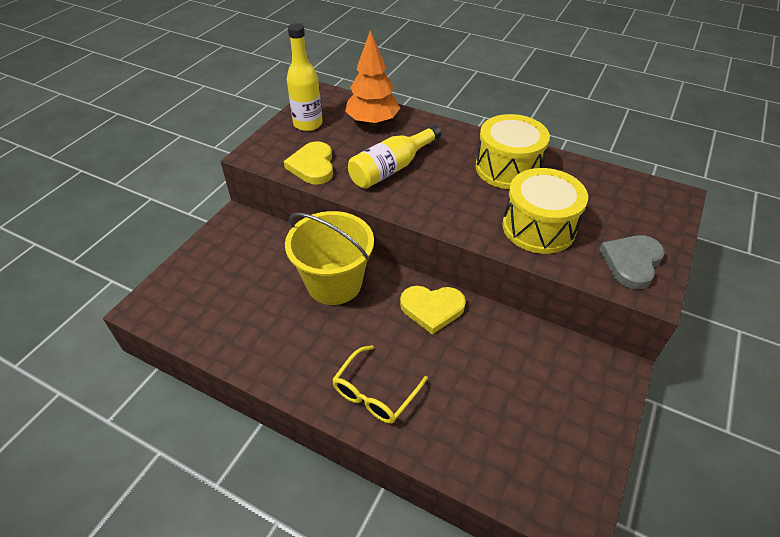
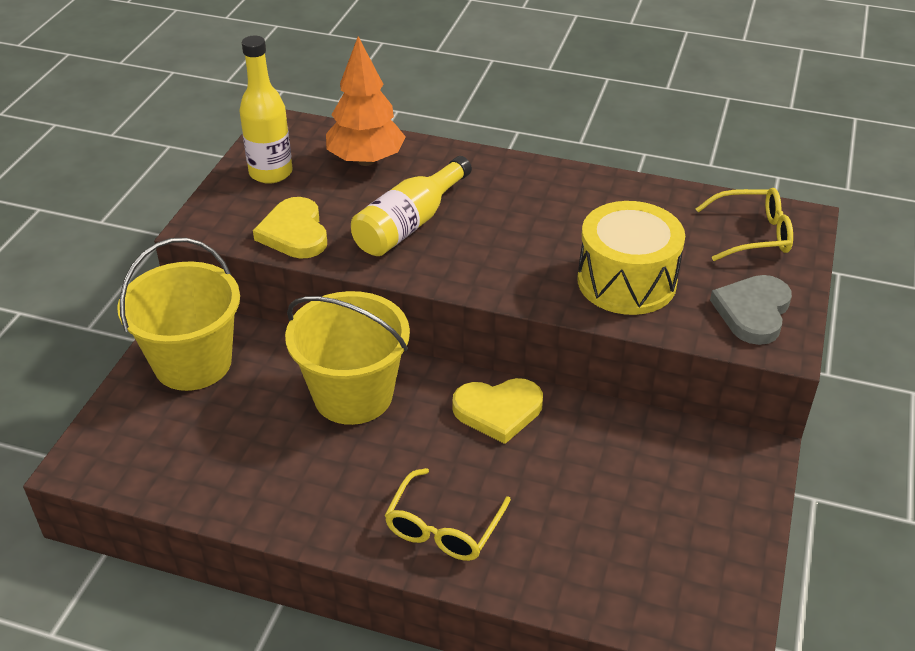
camera: 10 degrees left, 5 degrees down
(234, 246) = (193, 363): none -> yellow bucket
(508, 168) = (571, 206): yellow drum -> none
(638, 203) = (753, 234): none -> yellow glasses

